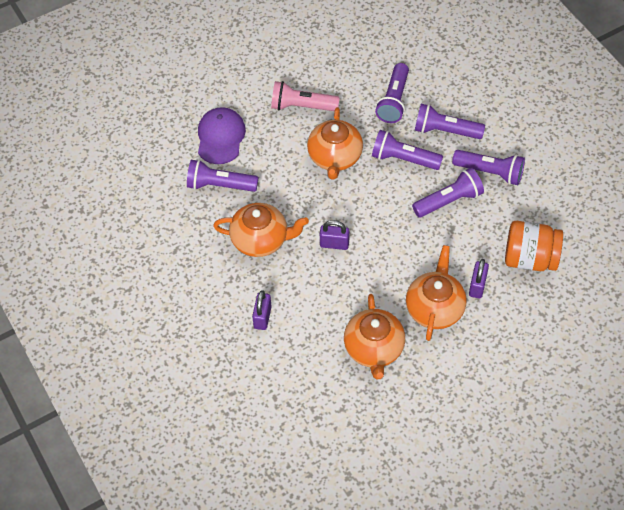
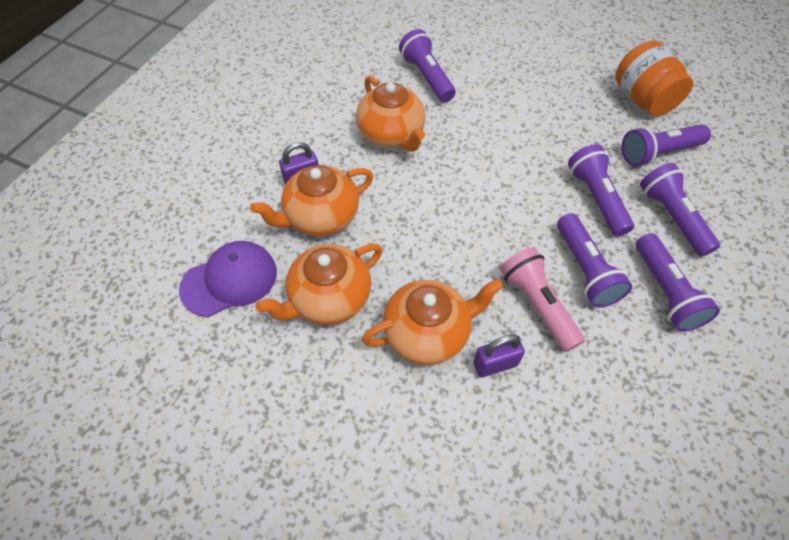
camera: 55 degrees right, 0 degrees up
(220, 137) = (479, 52): purple cap -> purple cap (229, 280)
(302, 106) = (571, 88): pink flashlight -> pink flashlight (537, 305)
(334, 244) = (436, 193): purple padlock -> none
(335, 157) = (539, 141): orange teapot -> orange teapot (321, 216)
(449, 201) = (585, 270): purple flashlight -> purple flashlight turned 45 degrees clockwise
(530, 258) = (586, 407): orange jar -> orange jar (643, 99)

